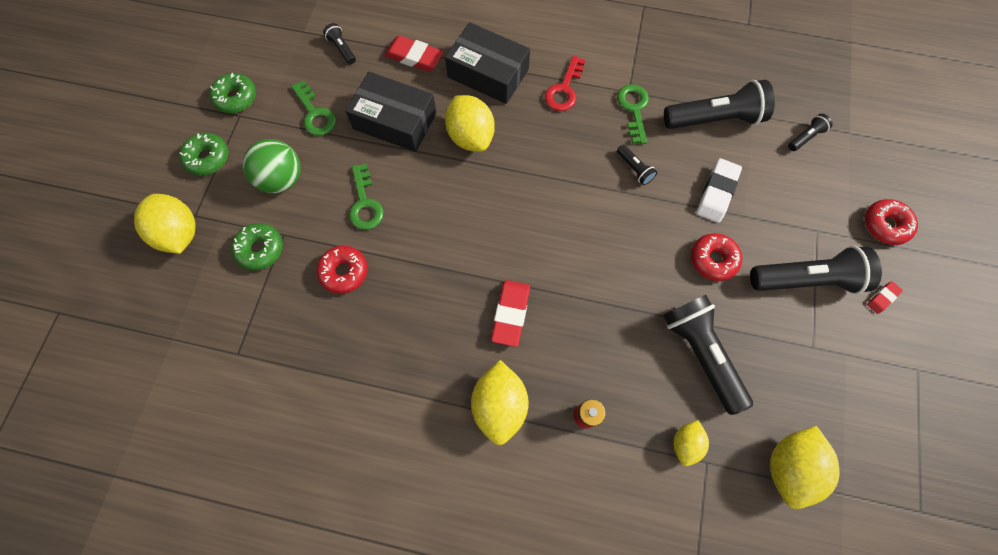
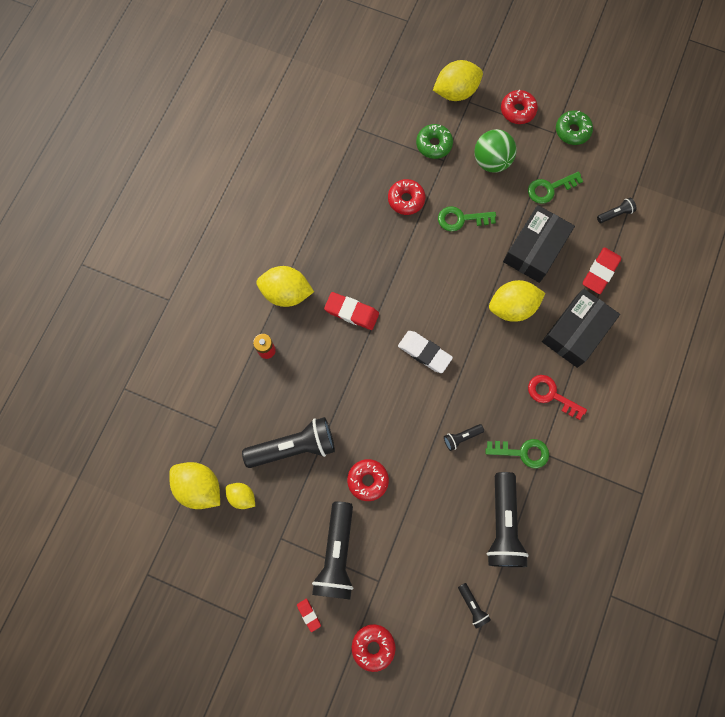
camera: 100 degrees right, 5 degrees up
(208, 158) = (517, 110): green donut -> red donut
(685, 443) = (232, 416): yellow lemon -> yellow lemon (242, 496)
(717, 193) = (428, 503): white eraser -> white eraser (424, 353)

